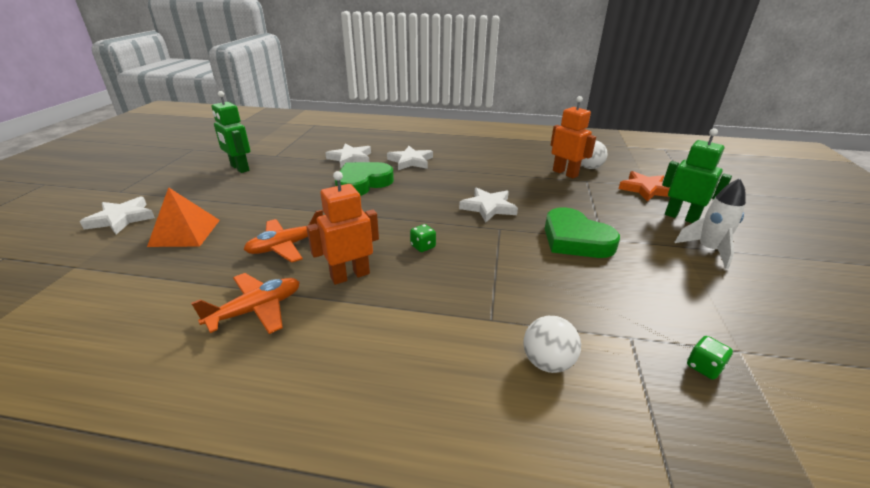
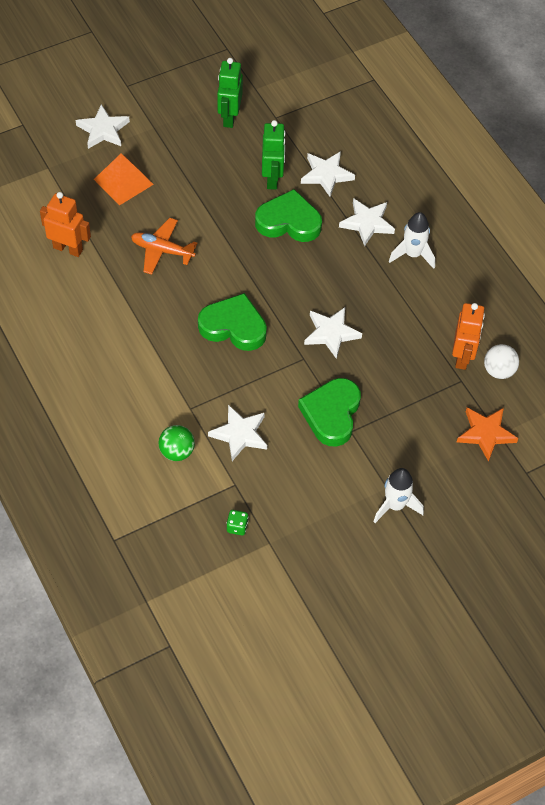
camera: 50 degrees right, 25 degrees up
(256, 310) = (97, 291): orange plane -> none
(350, 275) = (165, 310): orange robot -> orange robot (68, 248)
(423, 246) = (233, 326): green dice -> green heart
(458, 158) = (413, 254): none -> white rocket
(547, 362) = (177, 452): white ball -> green ball
(558, 301) = (239, 434): none -> white star
(681, 217) = (444, 475): green robot -> green robot (272, 178)

